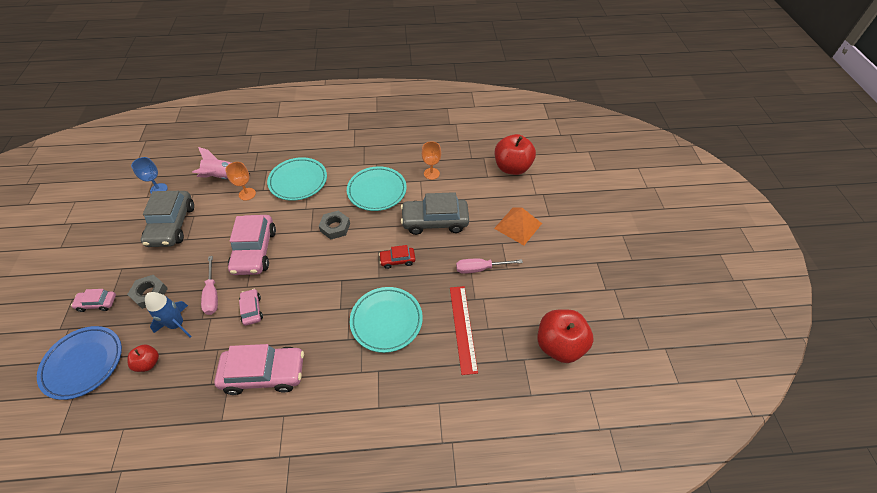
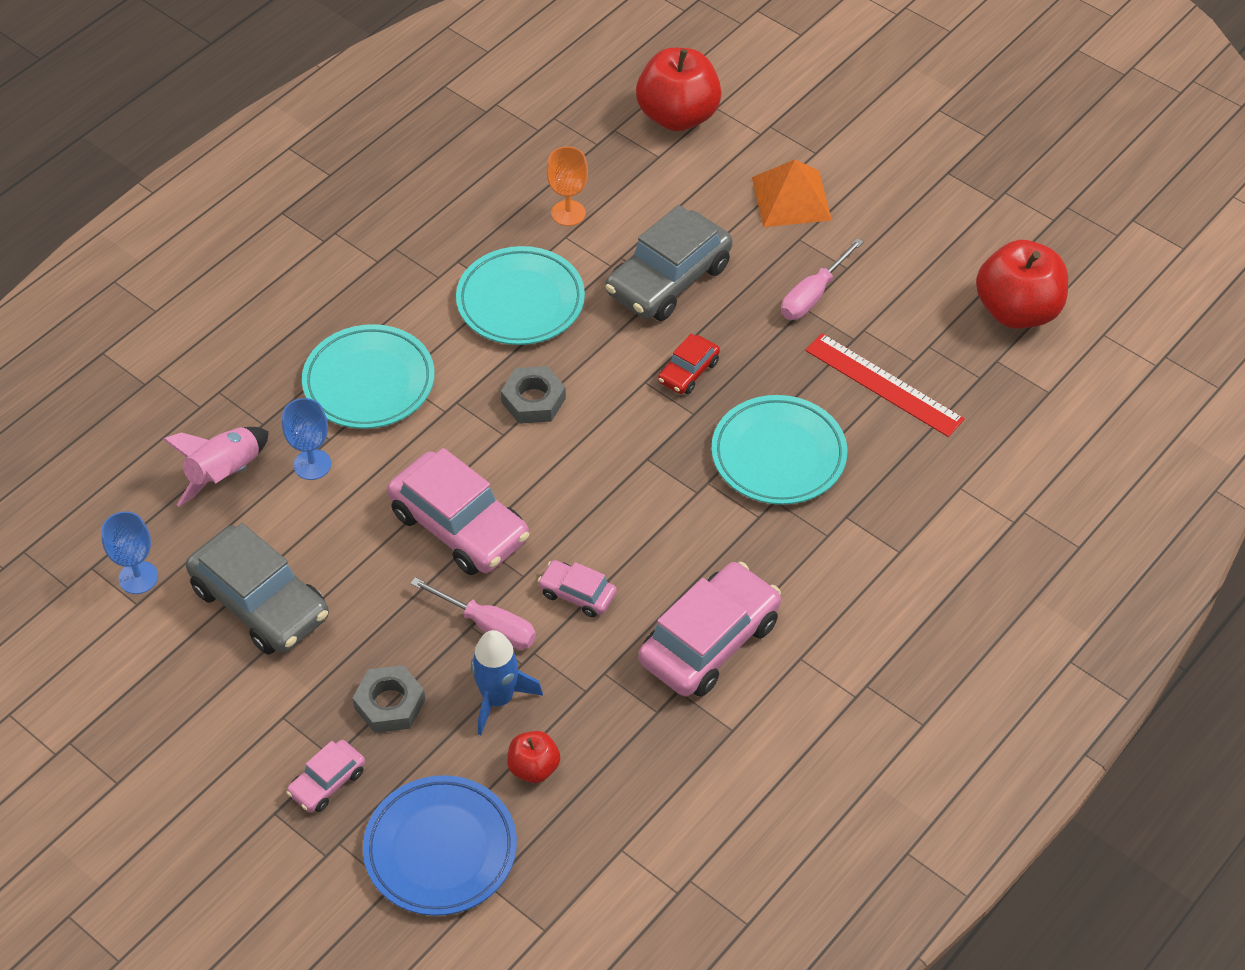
camera: 45 degrees left, 0 degrees up
(247, 194) = (312, 464): orange goblet -> blue goblet

